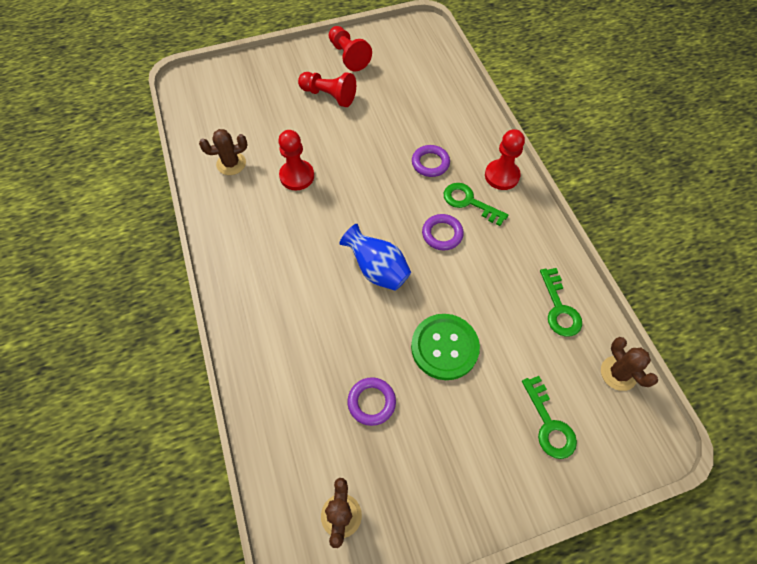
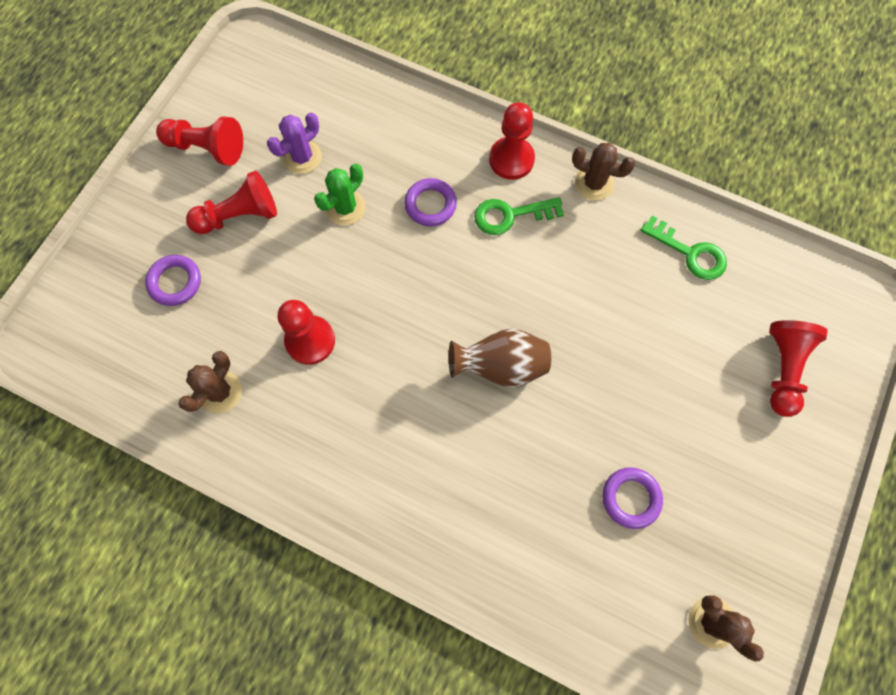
camera: 45 degrees left, 10 degrees up
(377, 270) = (500, 366): blue vase -> brown vase
(384, 131) = (345, 208): none -> green cactus
(389, 93) = (302, 157): none -> purple cactus
(442, 234) = (520, 272): purple ring -> purple ring (175, 282)
(444, 347) = (636, 384): green button -> none
(549, 424) = (782, 369): green key -> red pawn
(618, 373) = (788, 270): brown cactus -> brown cactus (594, 183)

